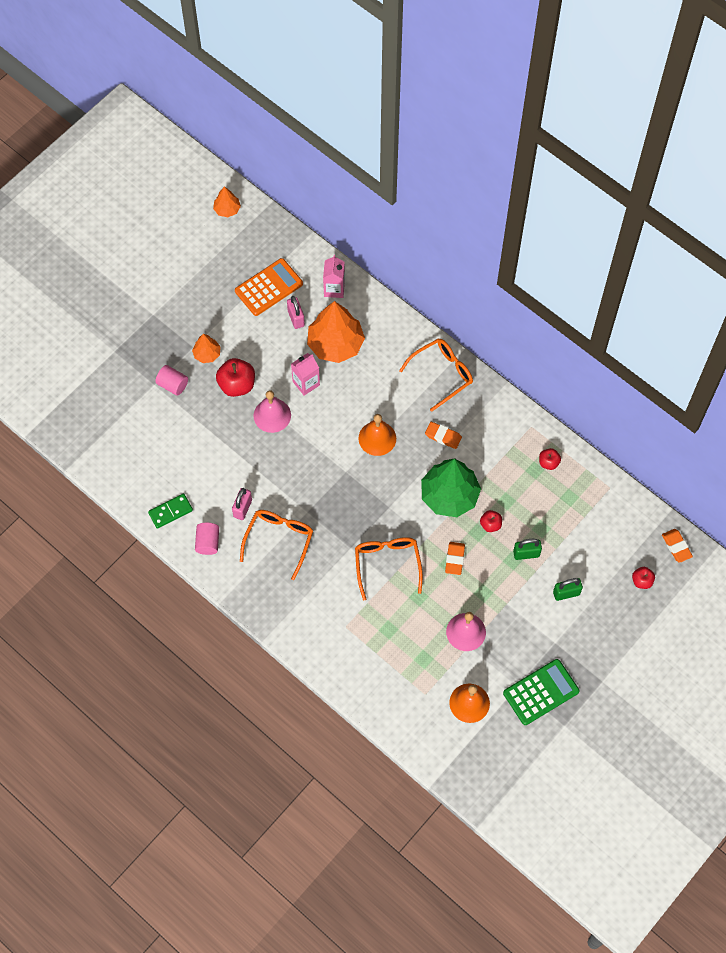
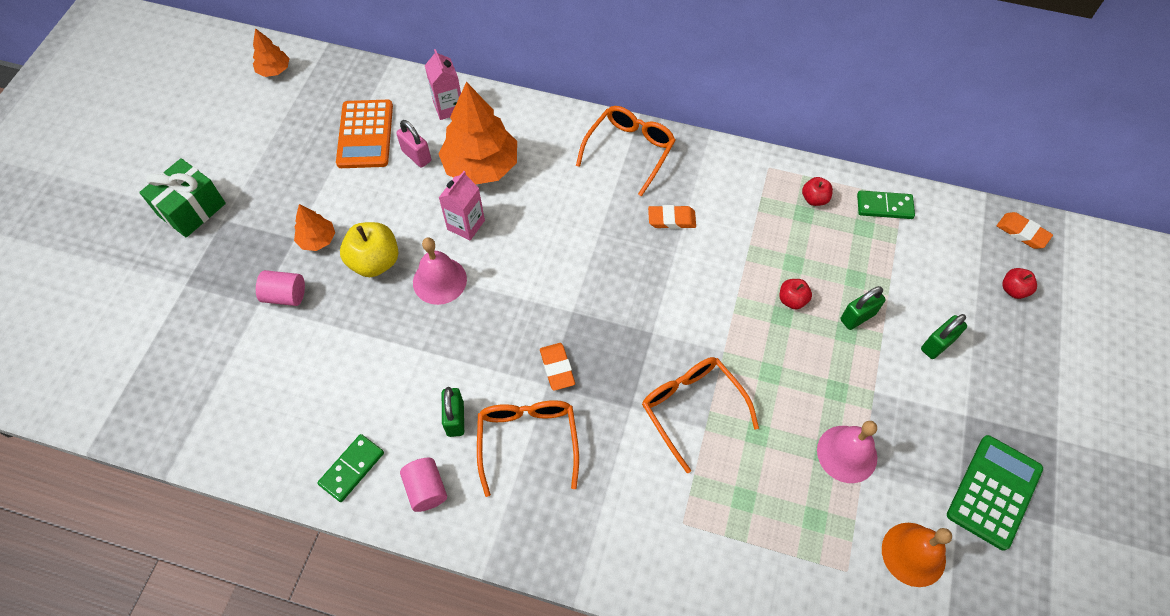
camera: 25 degrees left, 5 degrees down
(136, 298) = (192, 209): none -> green gift
(237, 385) = (375, 262): red apple -> yellow apple
(242, 508) = (455, 419): pink padlock -> green padlock
(269, 287) = (365, 134): orange calculator -> orange calculator turned 150 degrees clockwise
(377, 438) = (591, 254): orange bell -> none
(449, 495) = (720, 286): green tree -> none
(454, 559) = (774, 363): orange eraser -> orange eraser (557, 368)
(593, 488) = (884, 206): none -> green domino

